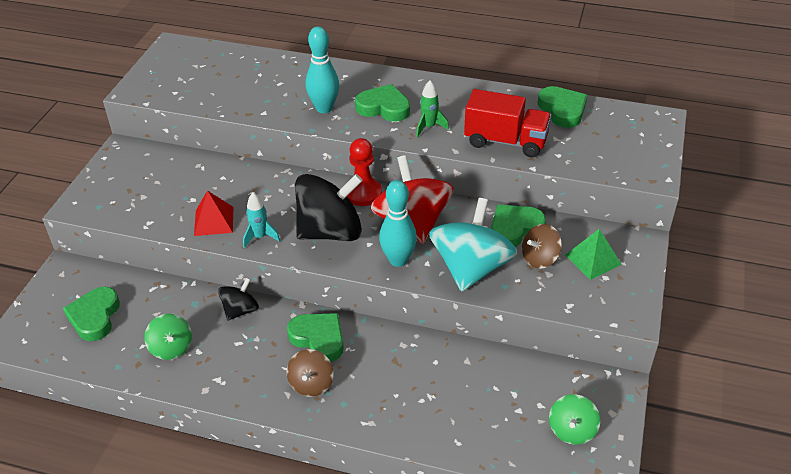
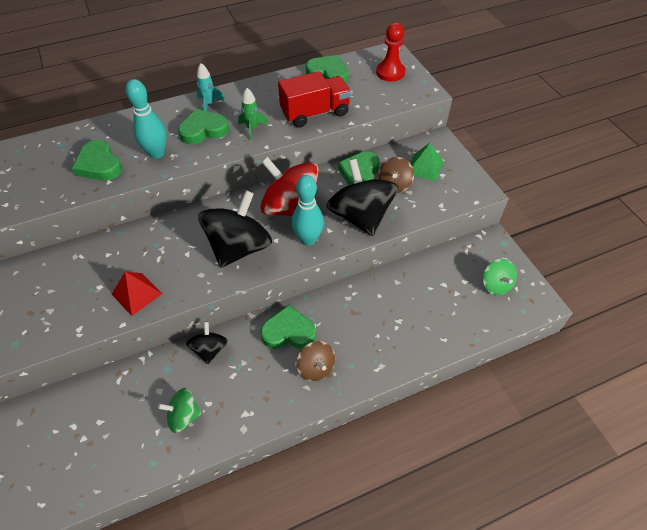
camera: 40 degrees left, 10 degrees up
(94, 317) = (89, 437): green heart -> green heart (99, 165)
(171, 348) = (183, 416): green spinning top -> green spinning top turned 150 degrees clockwise
(260, 237) = (189, 283): turquoise rocket -> turquoise rocket (209, 104)
(363, 193) = (234, 205): red pawn -> red pawn (390, 72)
(471, 268) = (360, 216): turquoise spinning top -> black spinning top

